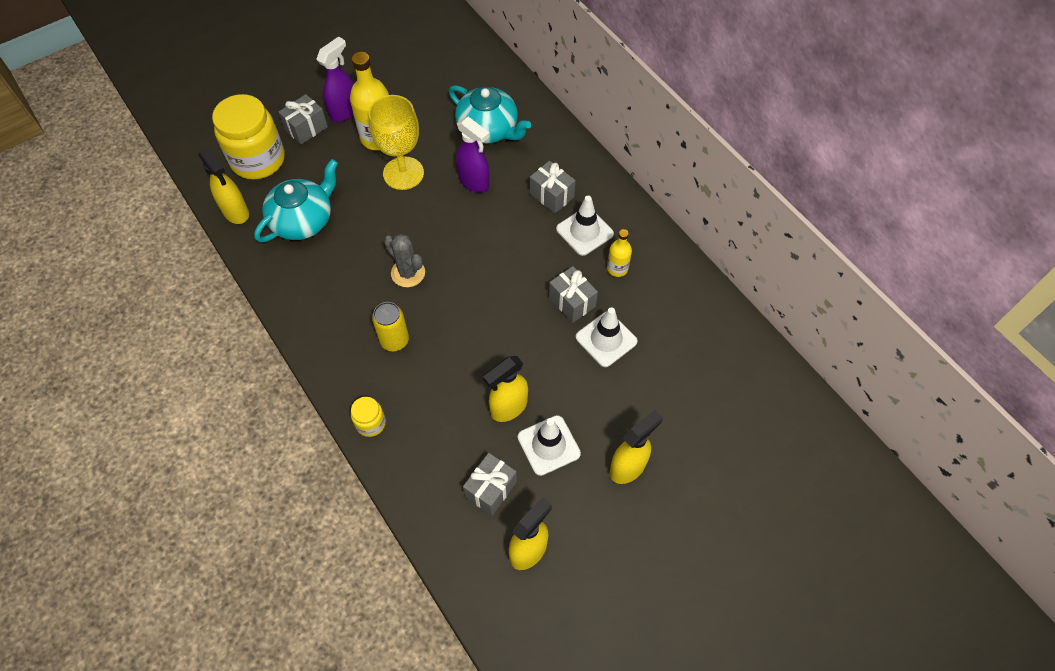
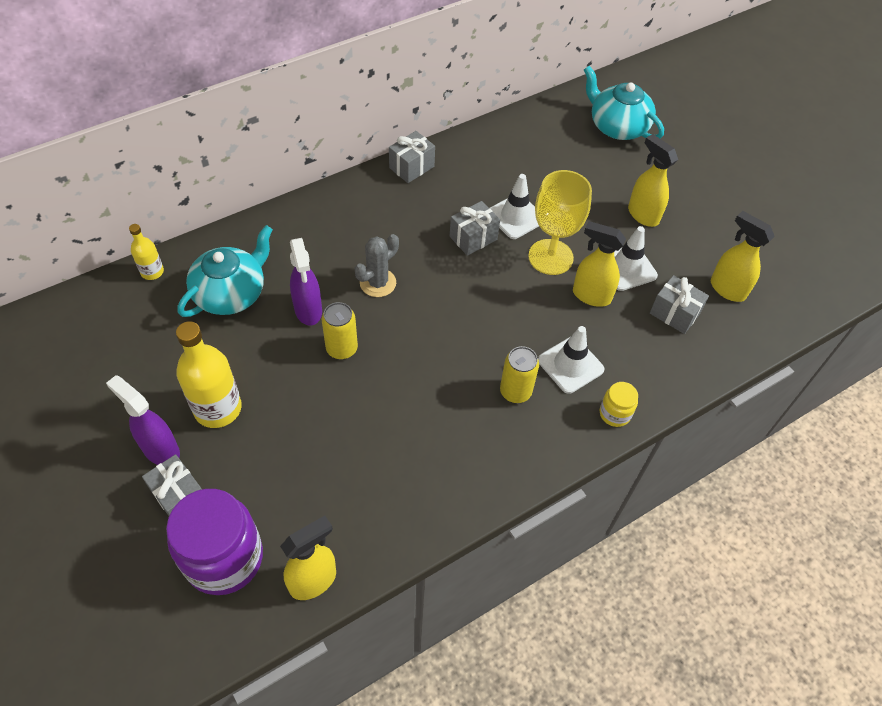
camera: 90 degrees left, 5 degrees down
(258, 160) = (224, 558): yellow jar -> purple jar
(303, 220) = (339, 493): turquoise teapot -> turquoise teapot (617, 126)
(403, 173) = (282, 381): yellow goblet -> yellow goblet (550, 257)
(408, 273) = (428, 378): grey cactus -> grey cactus (378, 283)
(436, 209) = (342, 348): none -> yellow can
(474, 182) = (308, 311): purple spray bottle -> purple spray bottle turned 120 degrees clockwise
(508, 408) = (591, 295): yellow spray bottle -> yellow spray bottle turned 150 degrees clockwise
(551, 195) = (338, 243): grey gift -> grey gift (411, 167)
(584, 231) = (389, 221): white traffic cone -> white traffic cone (570, 365)
(617, 268) = (436, 200): yellow bottle -> yellow bottle (152, 272)

